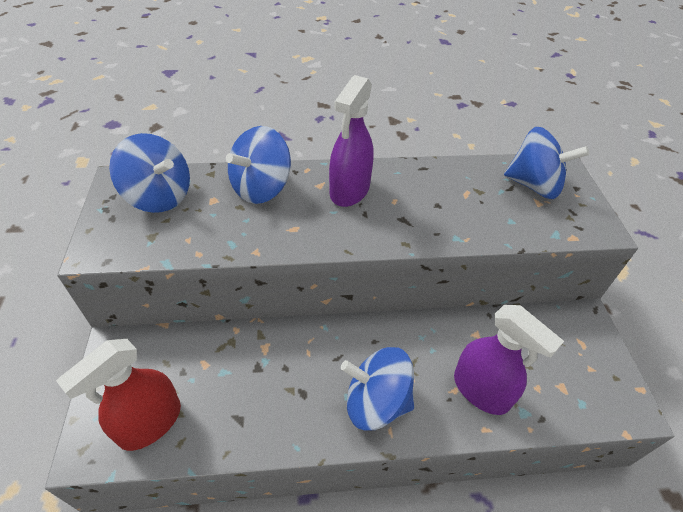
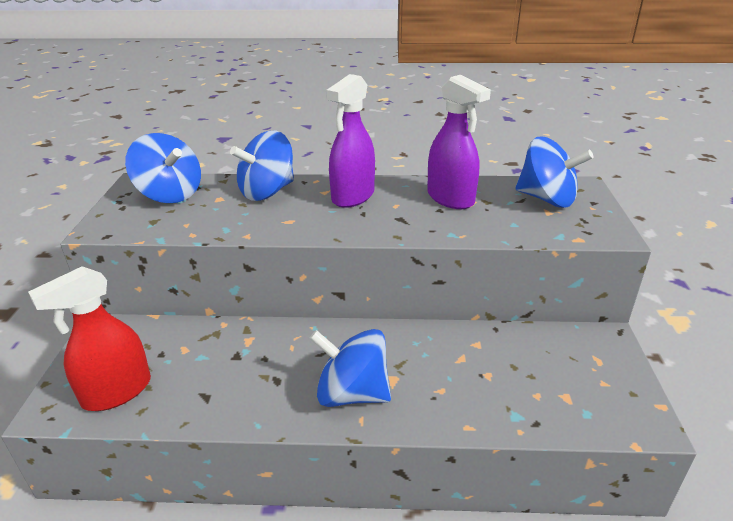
camera: 10 degrees right, 15 degrees down
(481, 390) = (471, 392): purple spray bottle -> purple spray bottle (450, 198)

